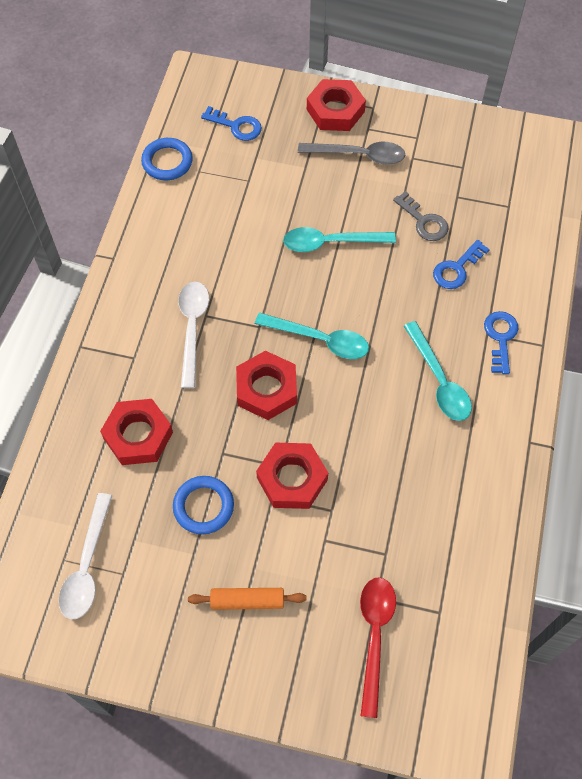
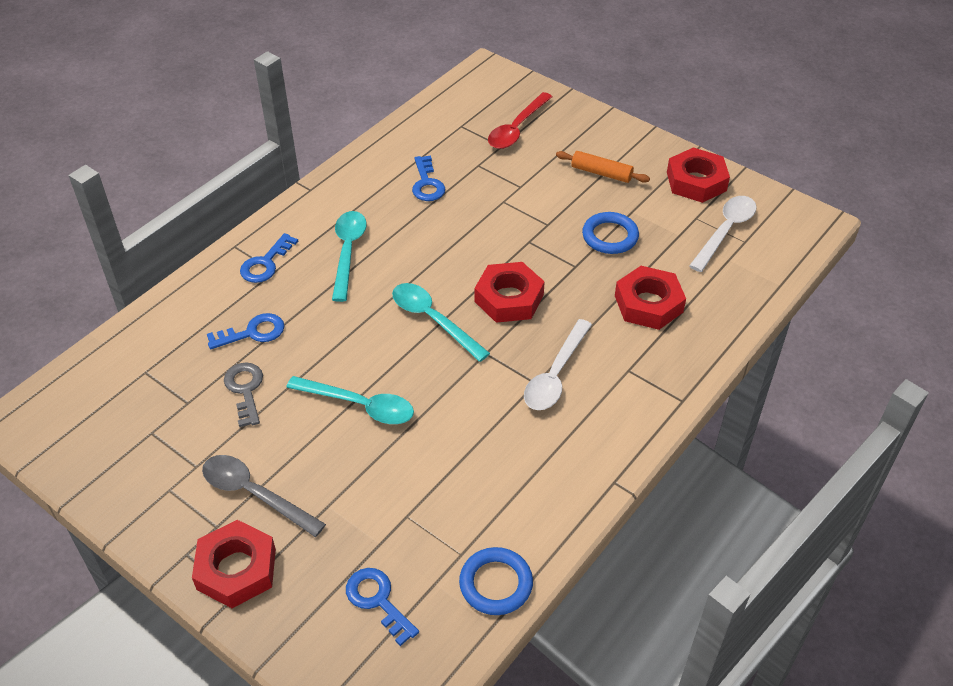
camera: 155 degrees left, 15 degrees down
(292, 479) = (524, 229): red nut -> red nut (696, 181)
(421, 501) = (427, 183): none -> blue key

